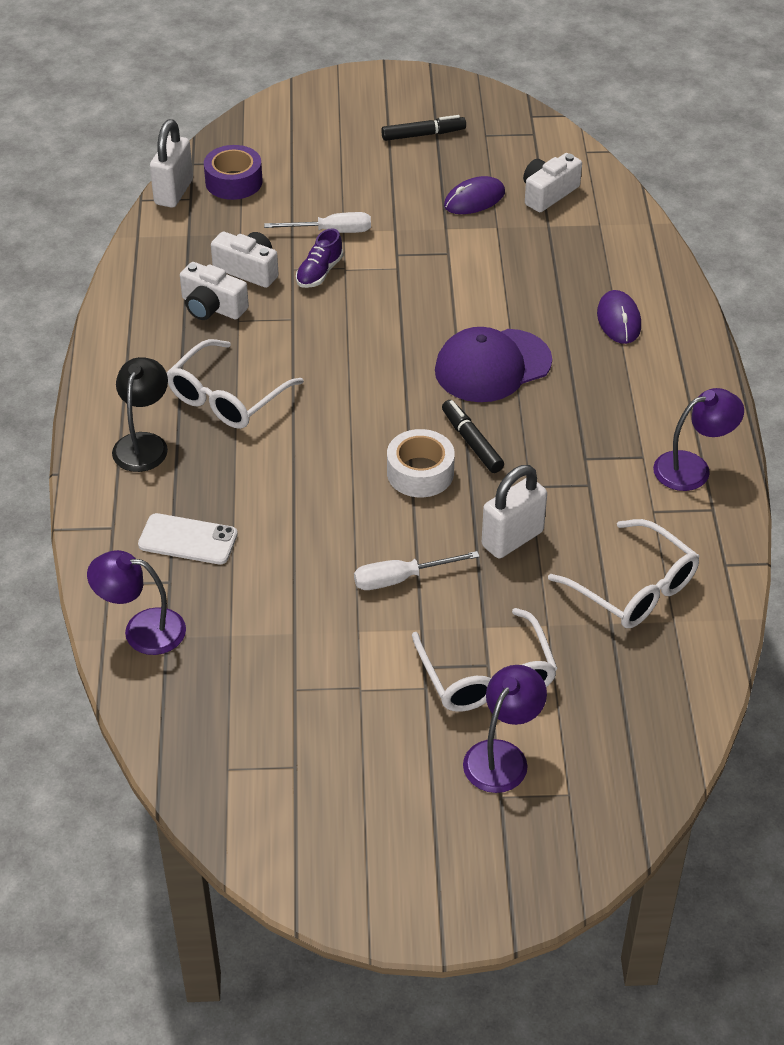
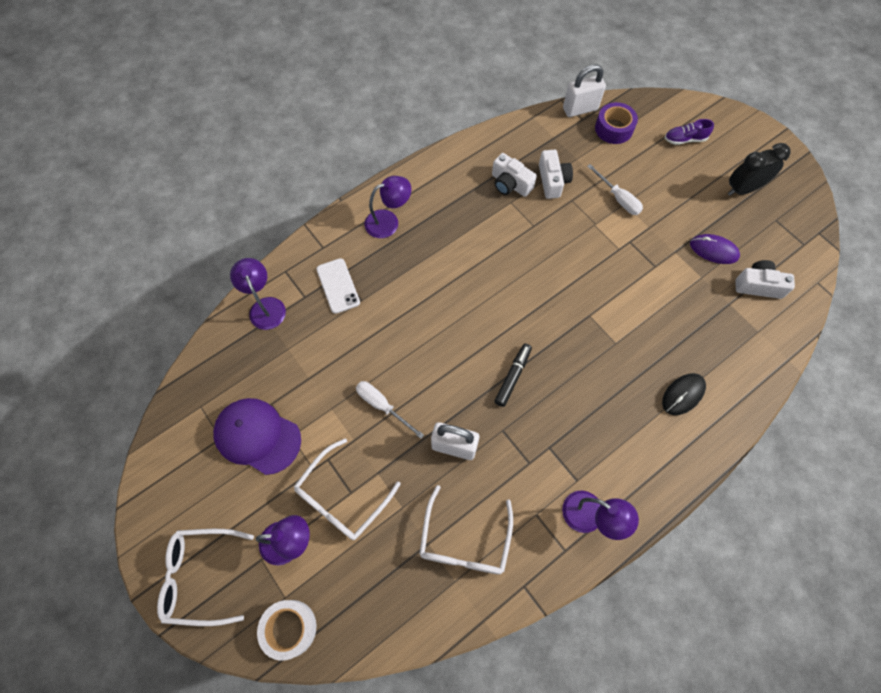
camera: 55 degrees right, 20 degrees up
(143, 443) = (388, 221): black lamp -> purple lamp
(212, 307) = (510, 184): white camera -> white camera turned 45 degrees counterclockwise
(227, 397) = (450, 235): white glasses -> white glasses (200, 576)
(319, 272) = (580, 214): purple shoe -> purple shoe (684, 139)
(420, 473) = (468, 365): white tape -> white tape (289, 628)
(423, 135) = (743, 189): black marker -> black clock
(492, 366) = (582, 349): purple cap -> purple cap (257, 436)
(619, 320) = (683, 394): purple mouse -> black mouse

